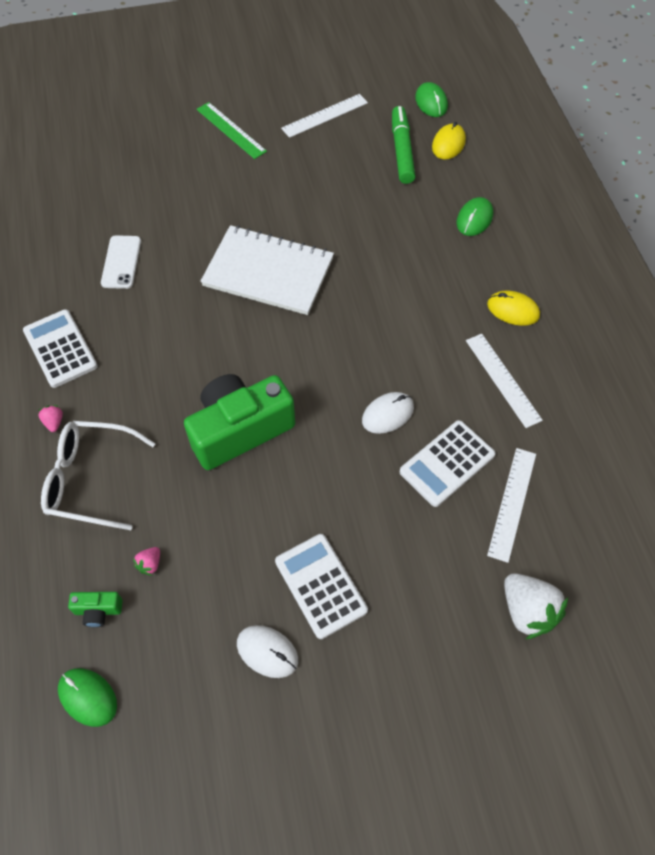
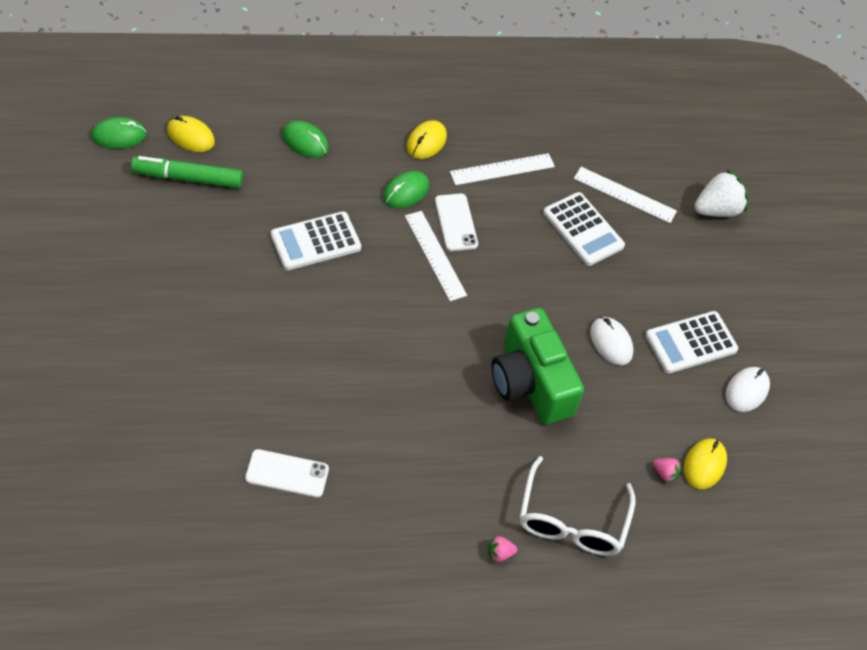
camera: 90 degrees left, 5 degrees down
(60, 349) = (402, 544): white calculator -> white calculator (315, 241)
(88, 697) = (785, 532): green mouse -> green mouse (406, 191)
(98, 610) = (708, 520): green camera -> none
(164, 605) = (704, 465): none -> yellow mouse
(231, 130) = (97, 336): green ruler -> none
(268, 272) = (336, 330): white notebook -> none
(325, 115) = (105, 237): white ruler -> white ruler (435, 255)
(388, 414) = (527, 261): white mouse -> white mouse (611, 342)
(418, 347) = (456, 222): none -> white phone

